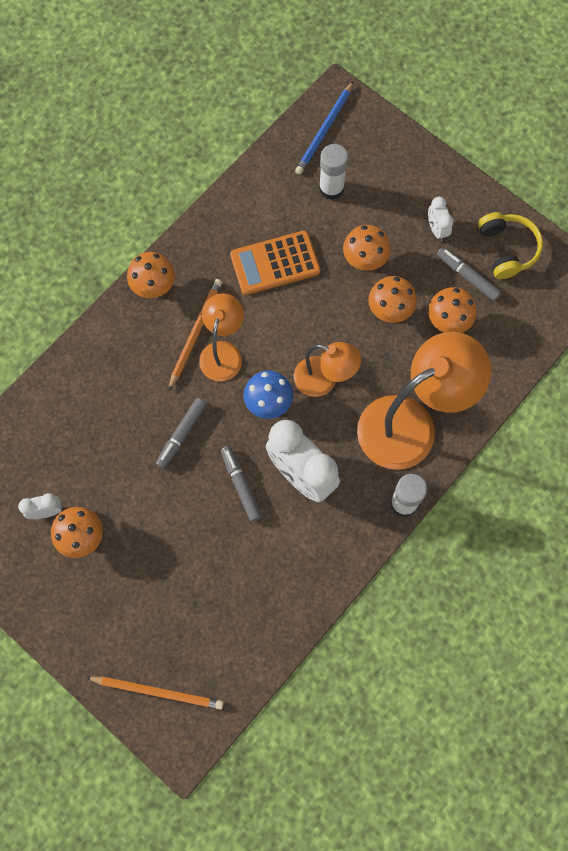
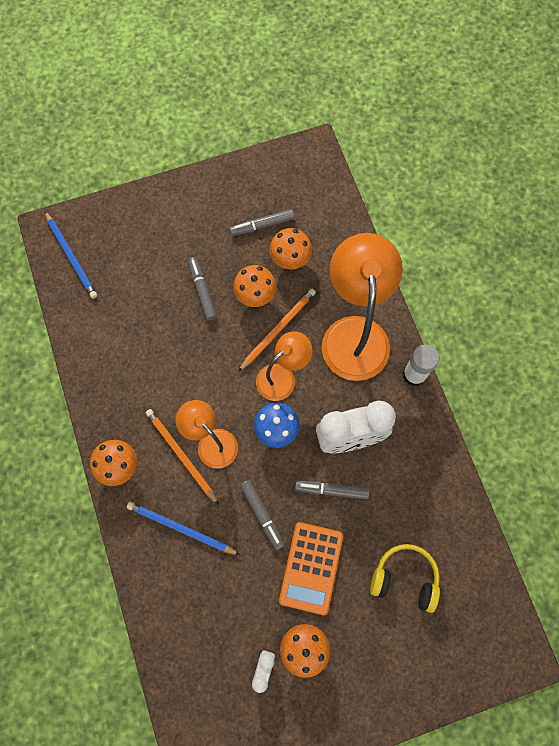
camera: 60 degrees left, 0 degrees up
(129, 371) = (181, 528): none -> blue pencil
(158, 692) = (467, 653): orange pencil -> orange pencil (278, 329)
(275, 263) = (160, 358): orange calculator -> orange calculator (311, 568)
(331, 188) = (125, 280): white glue stick -> none
(364, 261) = (202, 291): orange mushroom -> grey marker
(436, 229) = (210, 224): white clock -> none
(507, 249) = (258, 186): yellow headphones -> yellow headphones (405, 578)

